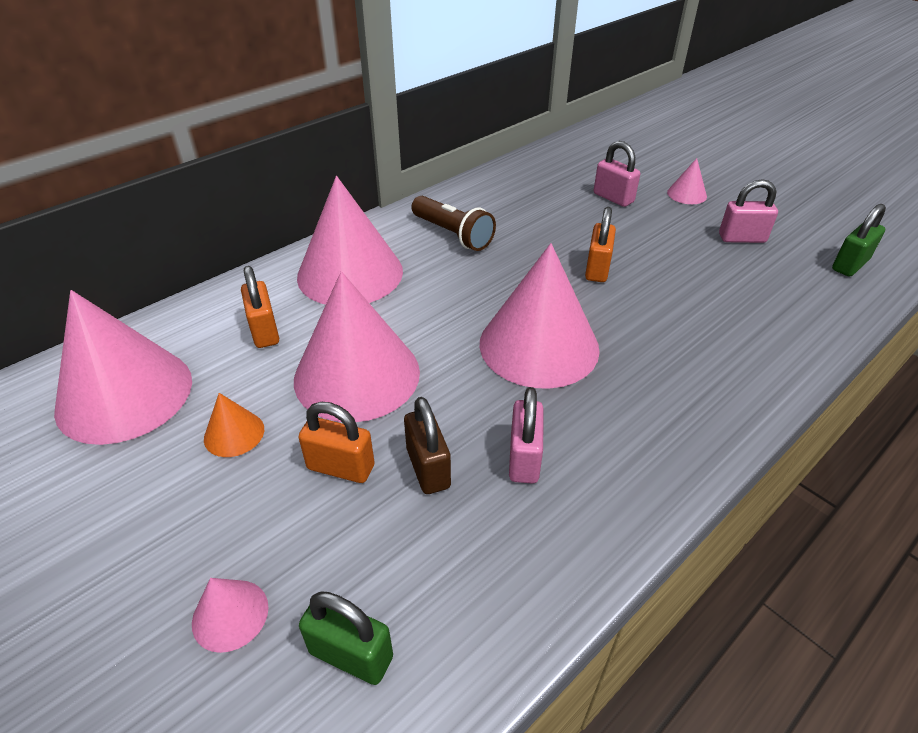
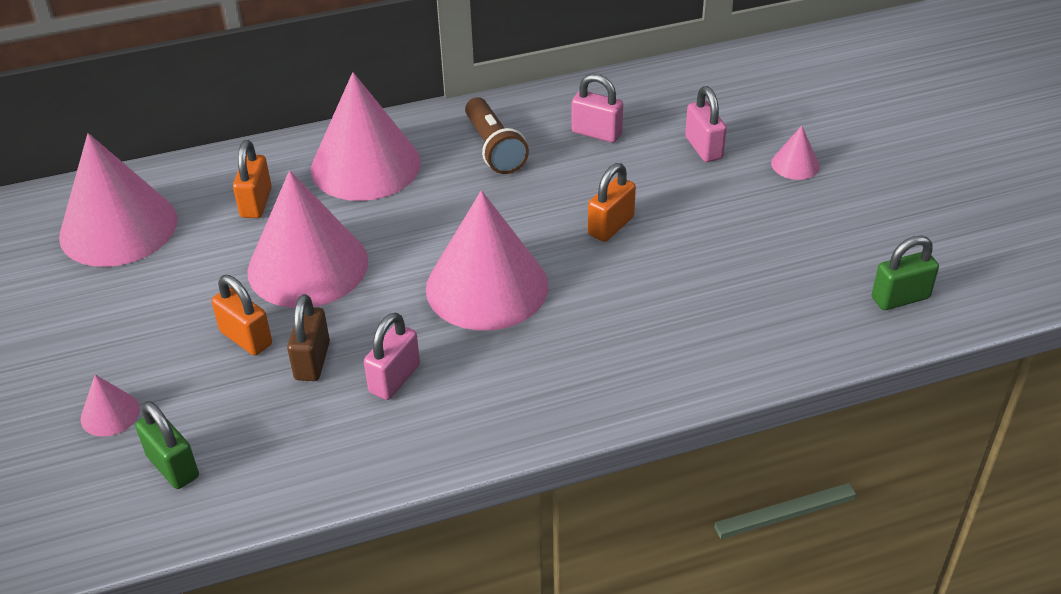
camera: 25 degrees right, 0 degrees up
(234, 433) = (182, 286): orange cone -> none
(742, 238) = (805, 234): pink padlock -> pink padlock (596, 133)

